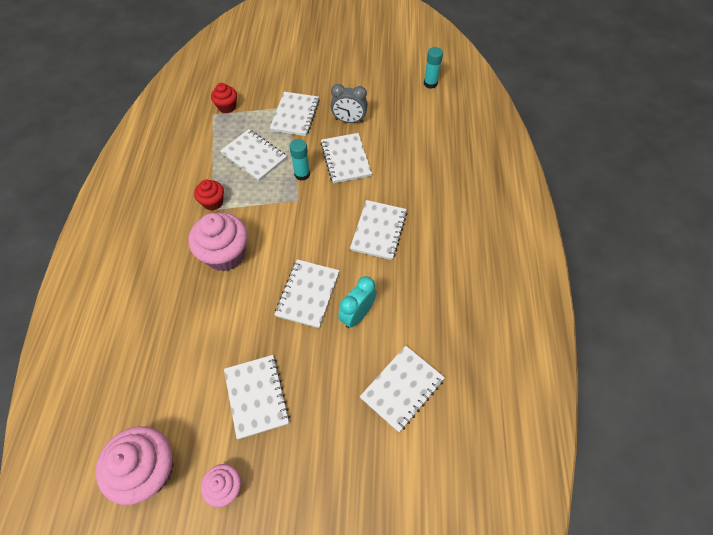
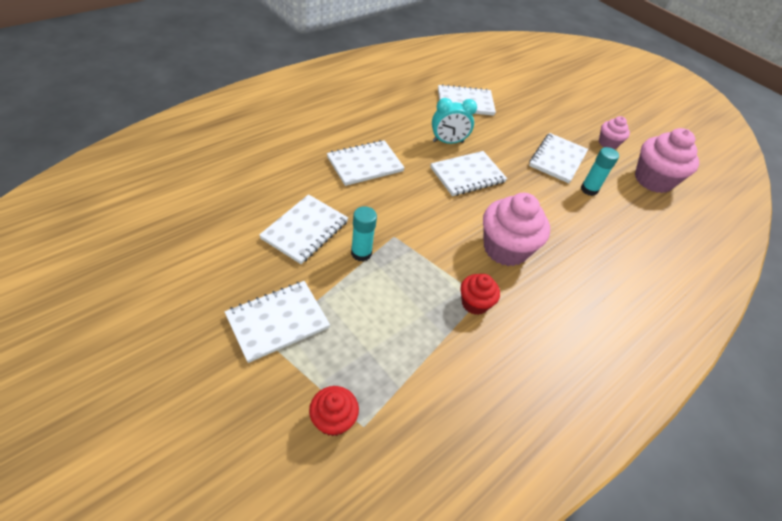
camera: 140 degrees left, 10 degrees down
(254, 156) = (382, 314): white notebook -> none
(349, 120) = (240, 261): grey clock -> none
(430, 83) = (103, 220): turquoise glue stick -> turquoise glue stick (589, 189)

